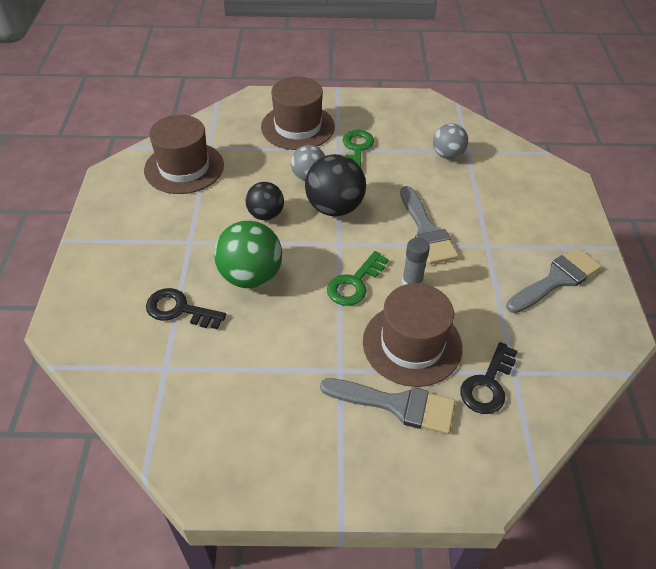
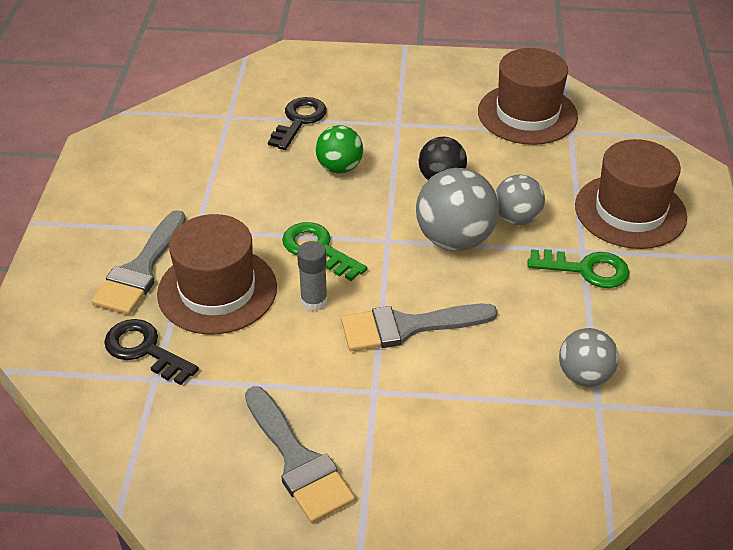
camera: 95 degrees right, 5 degrees down
(251, 276) = (339, 168): green ball -> green ball, size x0.63
(334, 208) = (454, 239): black ball -> grey ball

